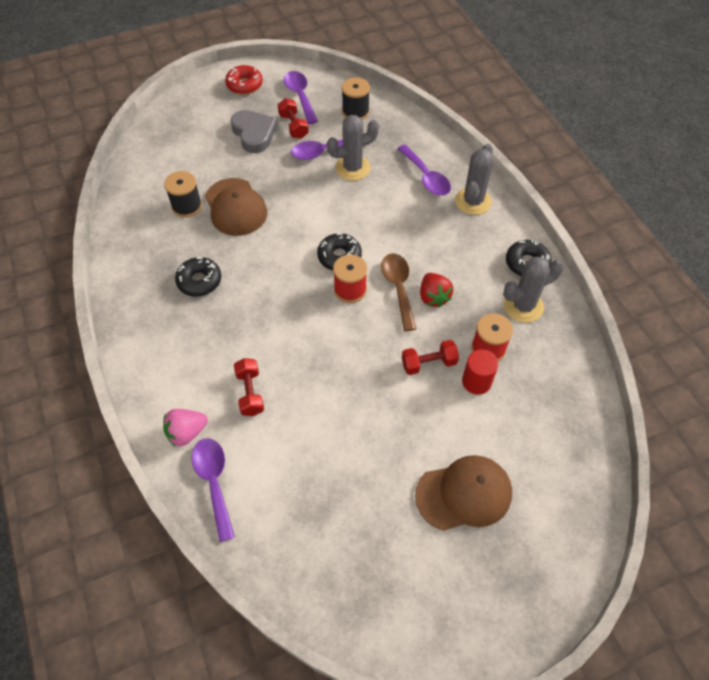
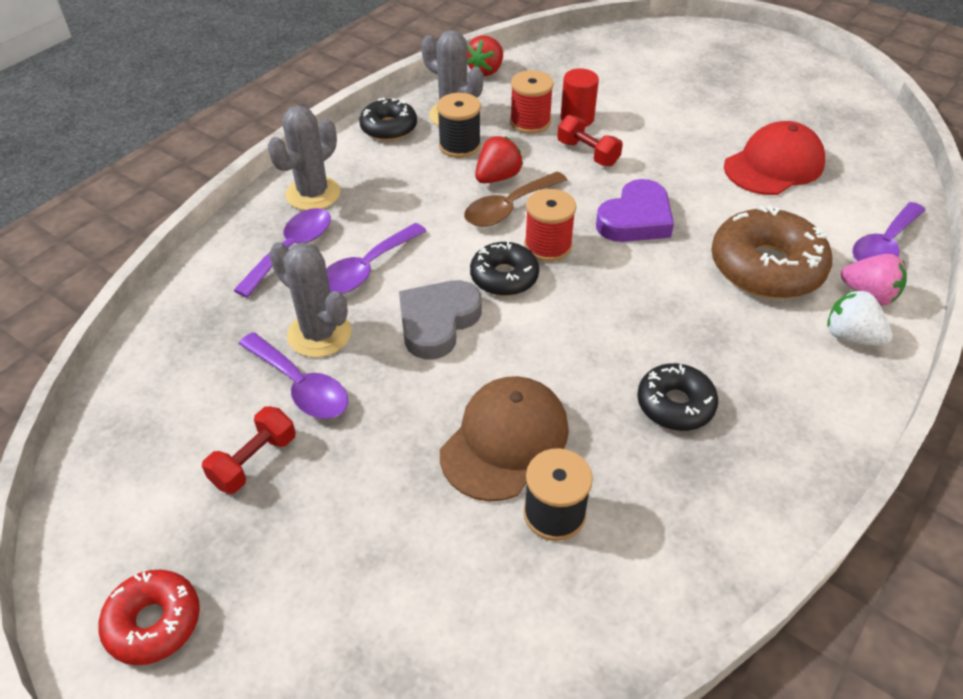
camera: 120 degrees left, 10 degrees down
(169, 395) = (850, 336): none -> white strawberry
(250, 393) = (766, 267): red dumbbell -> brown donut
(254, 134) = (308, 514): grey heart -> grey heart (437, 322)
(300, 96) = (156, 495): purple spoon -> purple spoon (366, 269)
(339, 479) = (774, 165): none -> red cap
(342, 349) = (635, 219): none -> purple heart
(355, 112) = (171, 389): black spool -> black spool (459, 145)
(464, 494) = (696, 94): brown cap -> none
(473, 201) = (313, 194): grey cactus -> grey cactus turned 45 degrees counterclockwise
(579, 356) = (486, 70): none -> red strawberry

